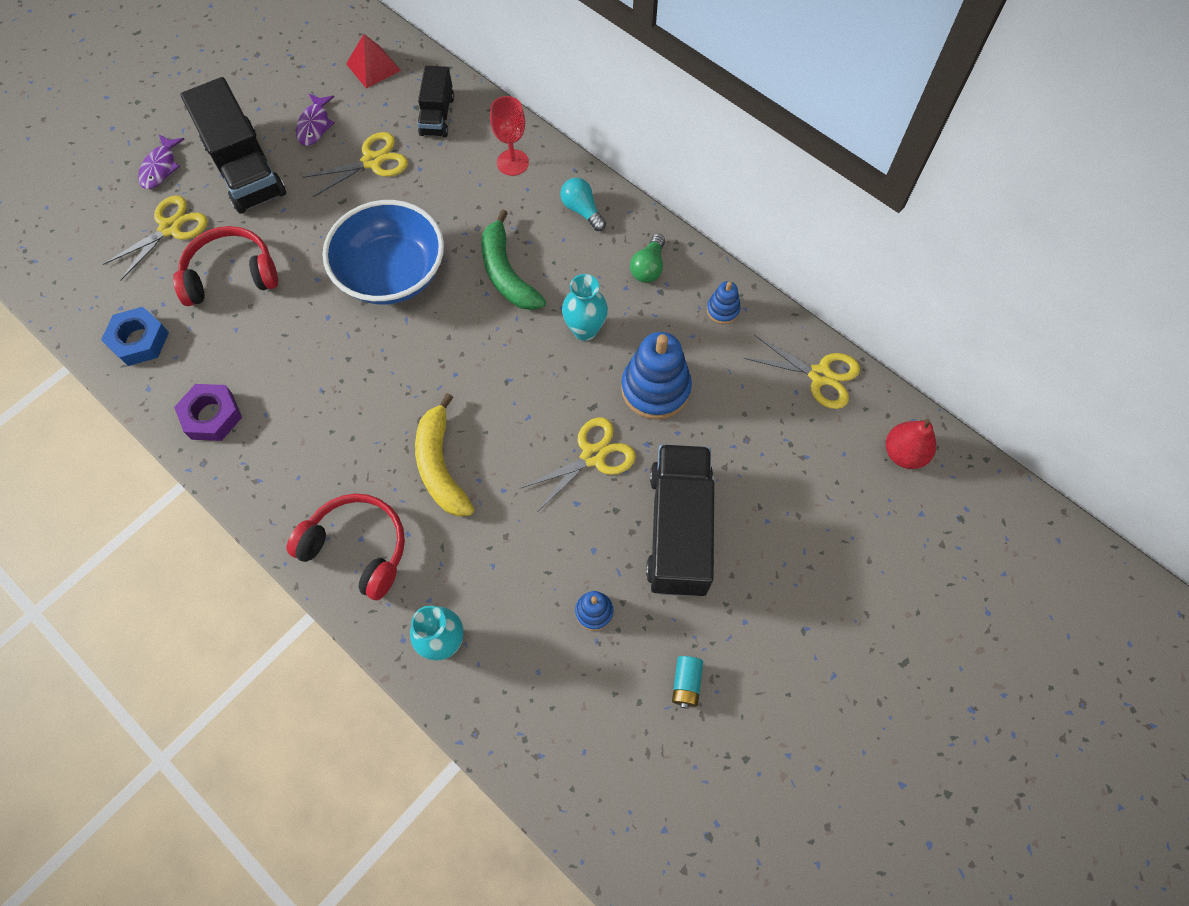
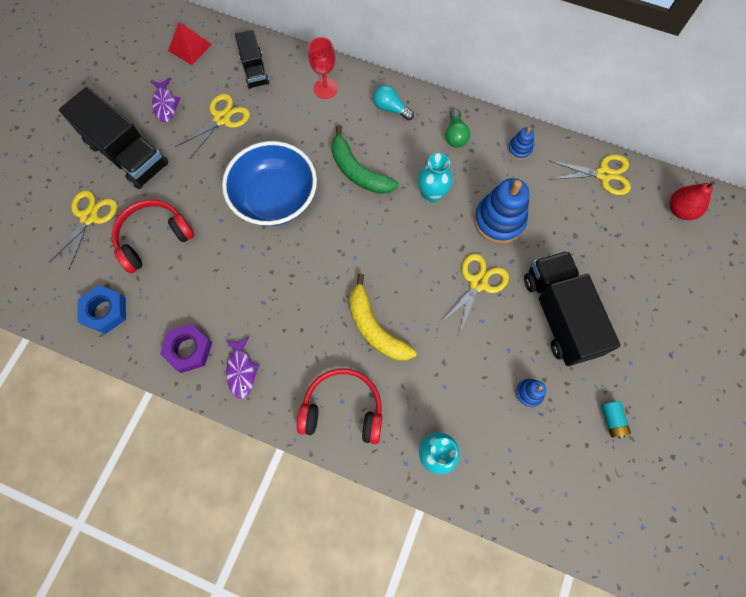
camera: 20 degrees left, 5 degrees up
(160, 167) = (59, 173): purple fish -> purple fish (241, 370)

